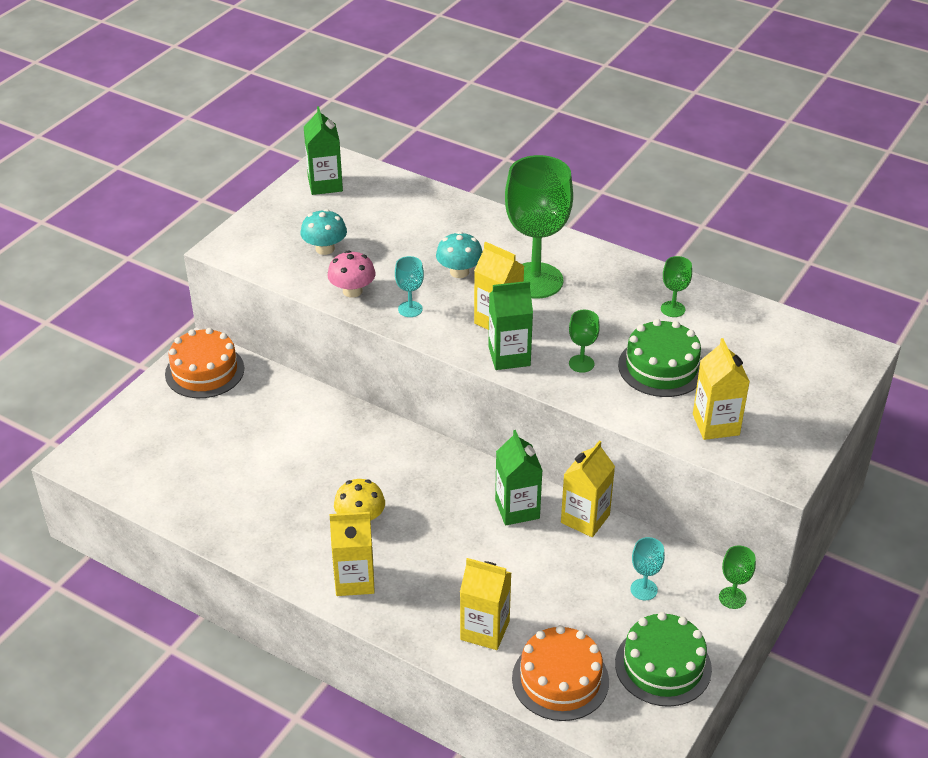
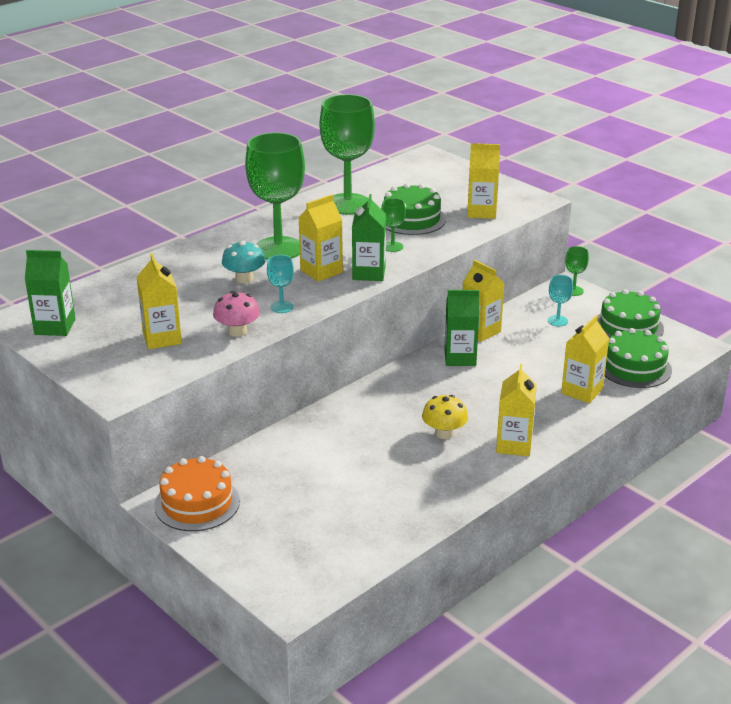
camera: 75 degrees left, 10 degrees down
(325, 249) = (162, 338): turquoise mushroom -> yellow carton
(560, 679) = (634, 367): orange cake -> green cake
(672, 309) = (347, 204): green goblet -> green goblet, size x2.33

